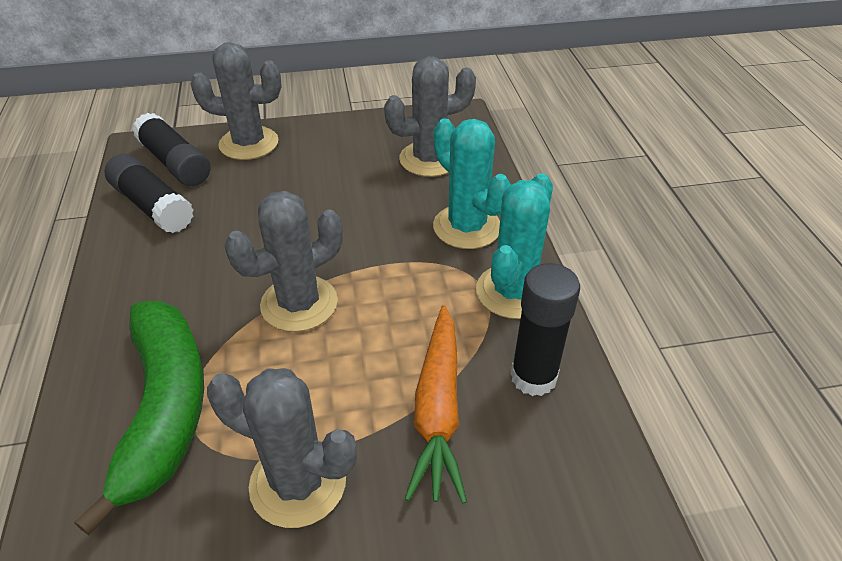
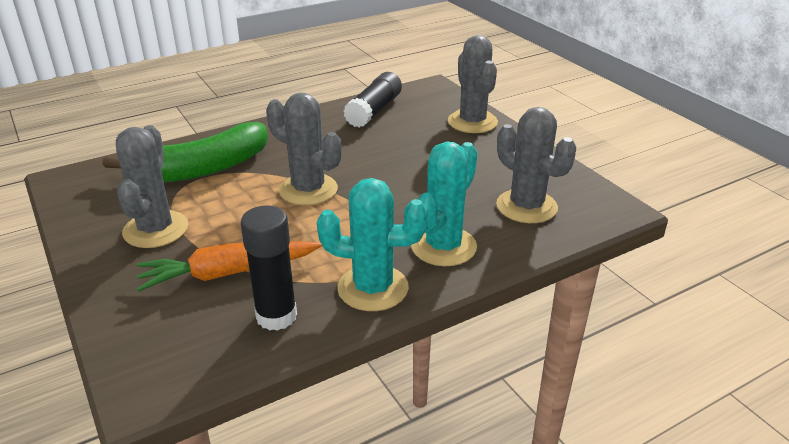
camera: 70 degrees right, 10 degrees down
(175, 163) = (425, 103): black glue stick -> none

